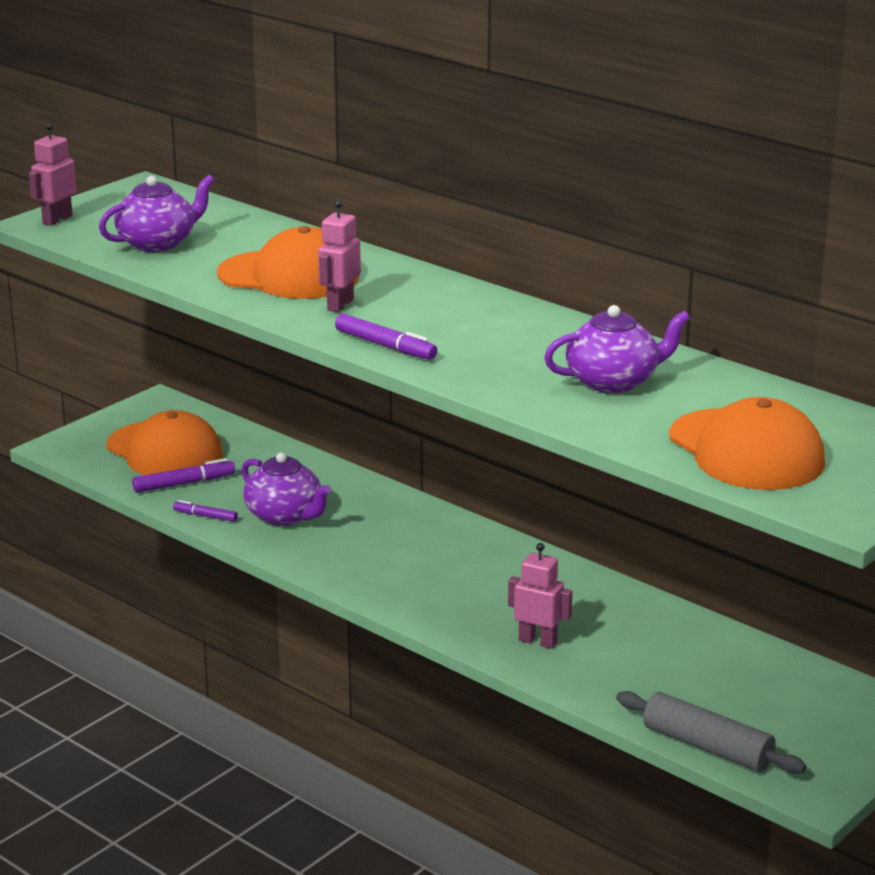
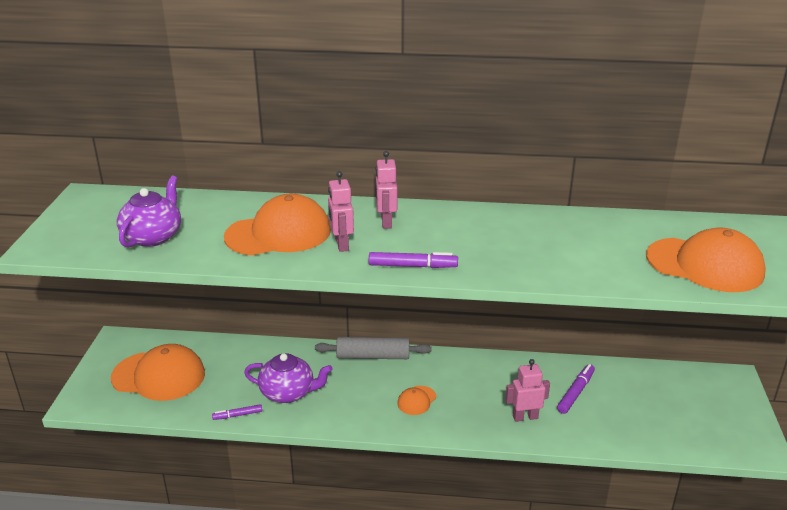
camera: 35 degrees left, 5 degrees up
(57, 219) = (50, 241): pink robot -> pink robot (386, 222)
(184, 483) = (198, 396): purple marker -> purple marker (576, 392)
(425, 577) = (416, 400): none -> orange cap
(613, 381) = (572, 244): purple teapot -> none
(707, 747) = (683, 446): grey rolling pin -> grey rolling pin (373, 356)

